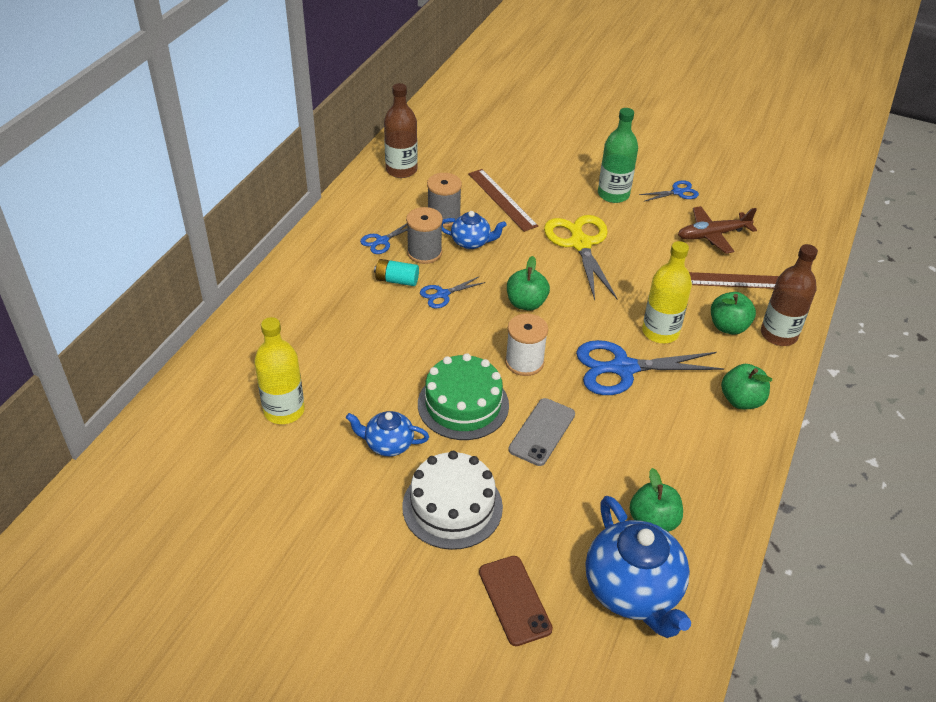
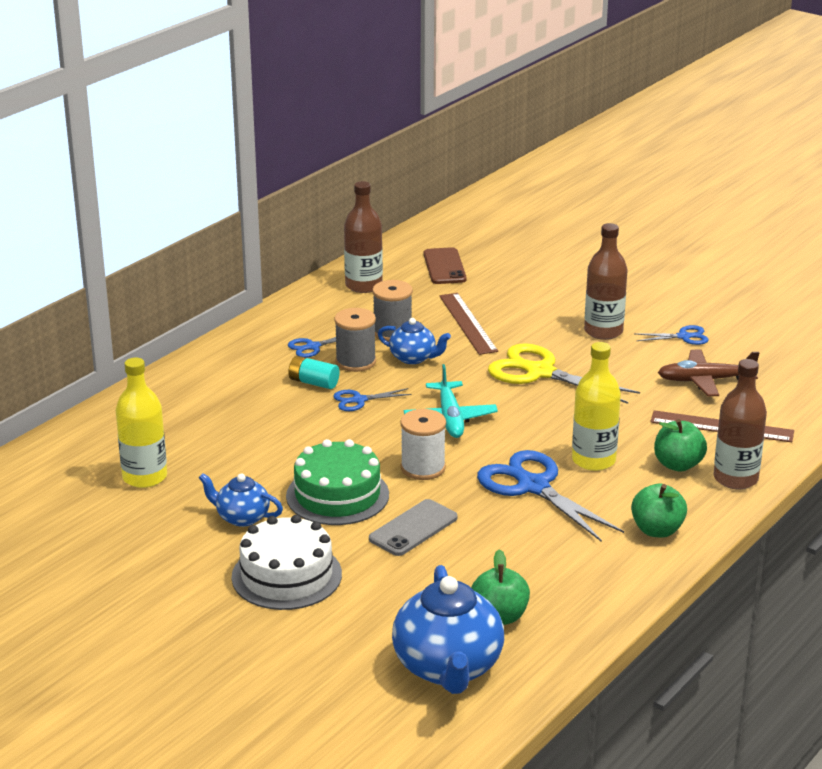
camera: 15 degrees right, 15 degrees down
(514, 600) = (317, 657): brown phone -> brown phone (444, 267)
(526, 303) = (450, 418): green apple -> turquoise plane
(580, 244) = (540, 372): yellow scissors -> yellow scissors turned 60 degrees counterclockwise
(613, 194) = (603, 331): green bottle -> brown bottle
(623, 368) = (533, 486): blue scissors -> blue scissors turned 45 degrees clockwise

